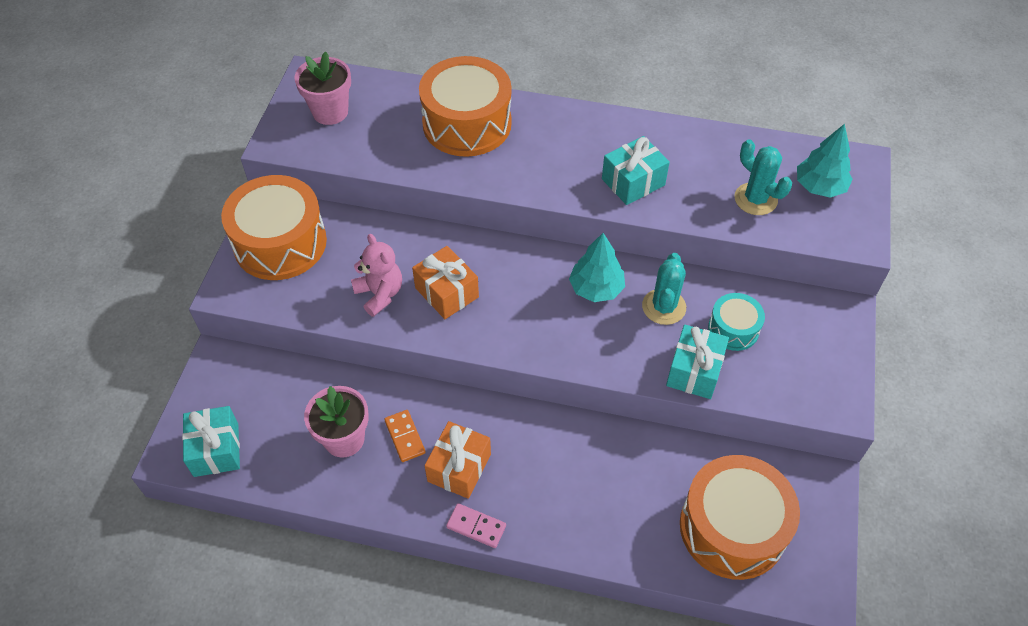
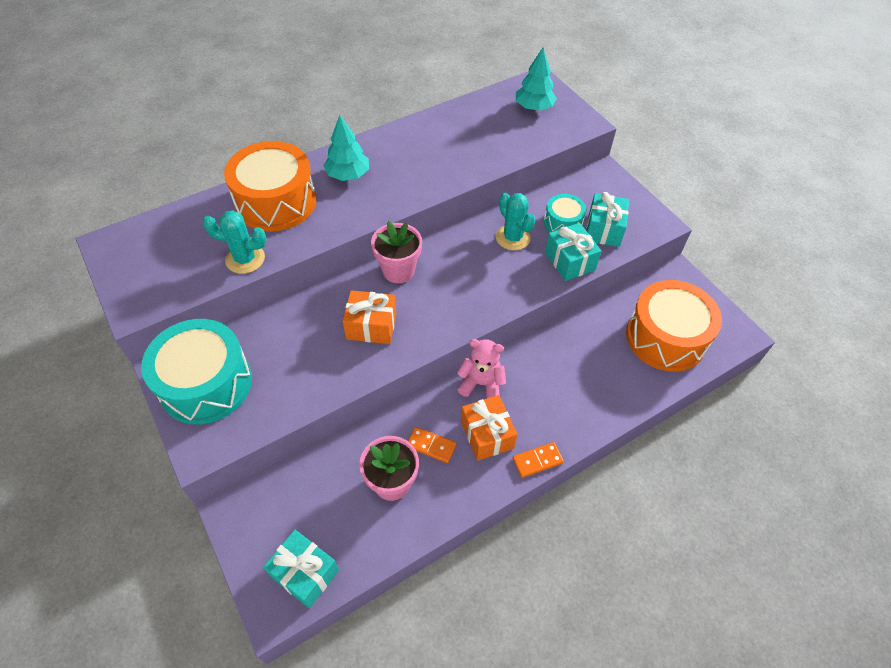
camera: 45 degrees left, 0 degrees up
(280, 243) = (206, 383): orange drum -> turquoise drum
(330, 112) = (157, 258): pink flower pot -> pink flower pot (398, 270)
(380, 294) = (325, 362): pink teddy bear -> pink teddy bear (481, 383)
(476, 527) = (537, 461): pink domino -> orange domino
(596, 288) = (462, 255): turquoise tree -> turquoise tree (348, 175)
(633, 182) = (429, 170): turquoise gift -> turquoise gift (603, 229)
(755, 199) = (509, 135): turquoise cactus -> turquoise cactus (245, 259)

